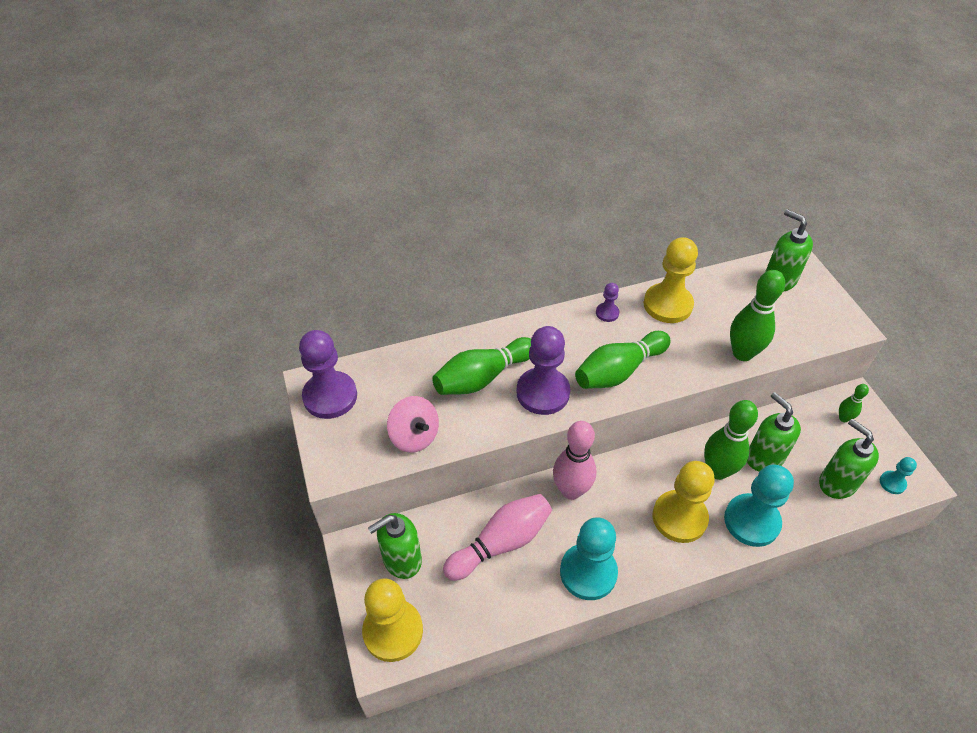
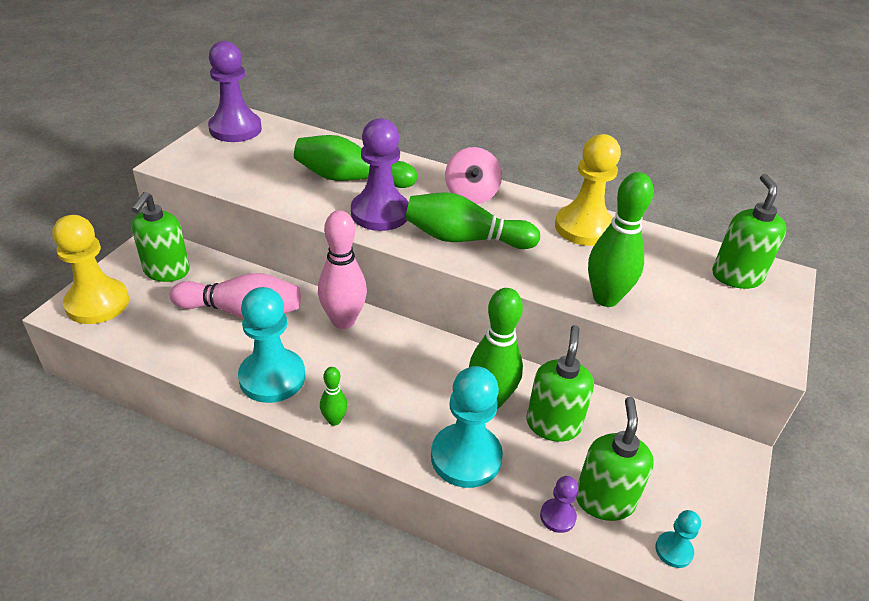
camera: 40 degrees right, 10 degrees down
(401, 559) = (166, 271): green soap dispenser -> green soap dispenser turned 90 degrees counterclockwise
(414, 436) = (249, 179): pink spinning top -> pink spinning top (471, 194)
(607, 313) = (517, 202): purple pawn -> purple pawn (557, 516)
(679, 517) = (403, 403): yellow pawn -> none
(843, 418) = (694, 460): green bowling pin -> green bowling pin (334, 420)

